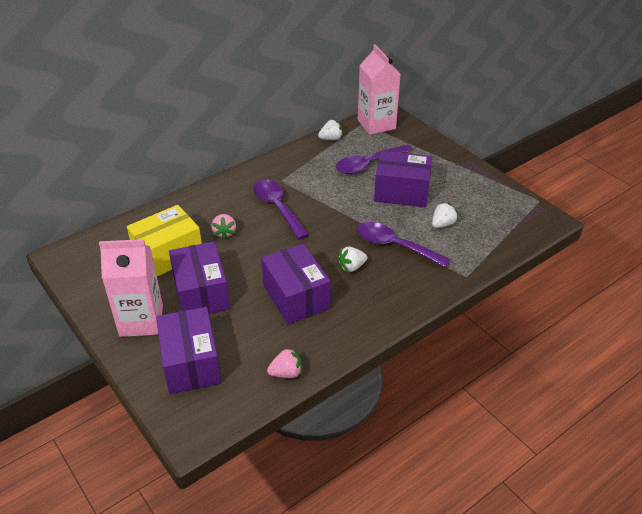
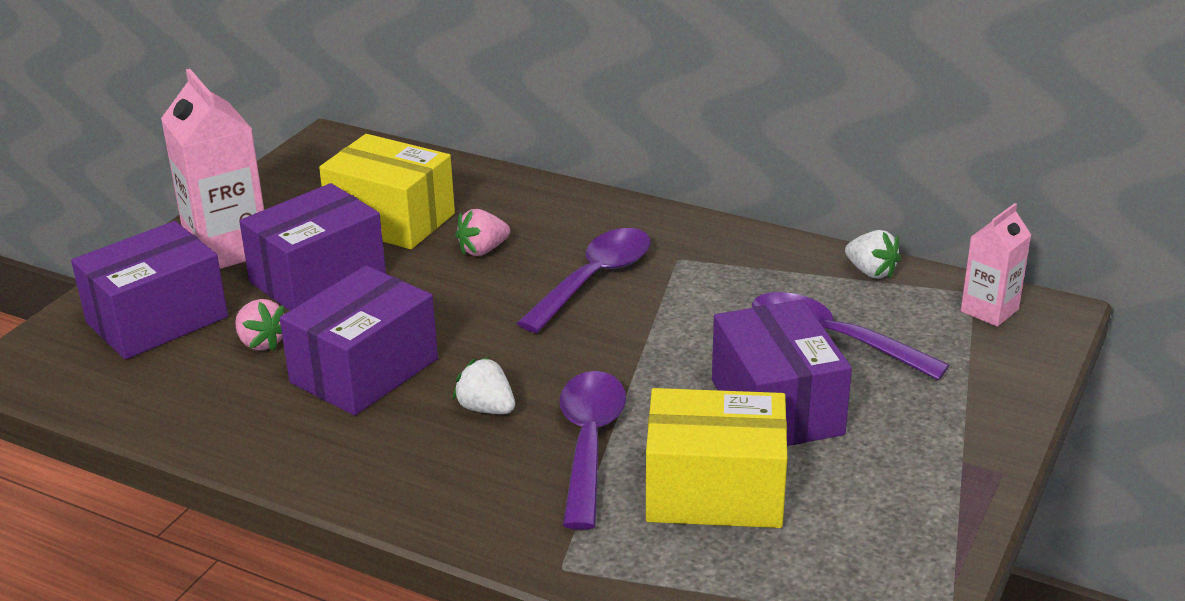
camera: 65 degrees right, 10 degrees down
(286, 373) = (172, 416): pink strawberry -> pink strawberry (261, 342)
(376, 124) = (989, 310): pink carton -> pink carton, size x0.58
(442, 224) = (714, 491): white strawberry -> yellow box

